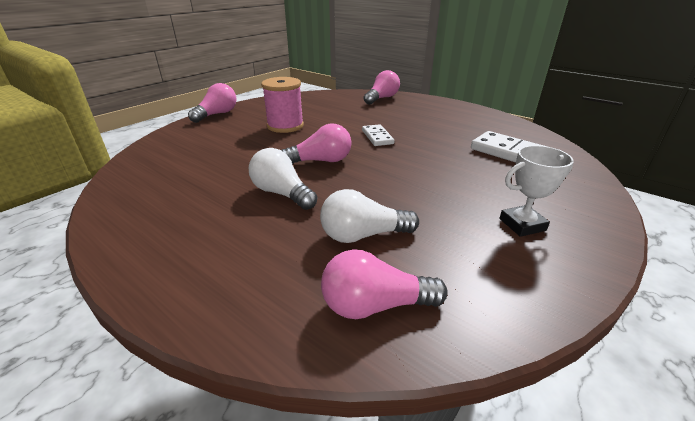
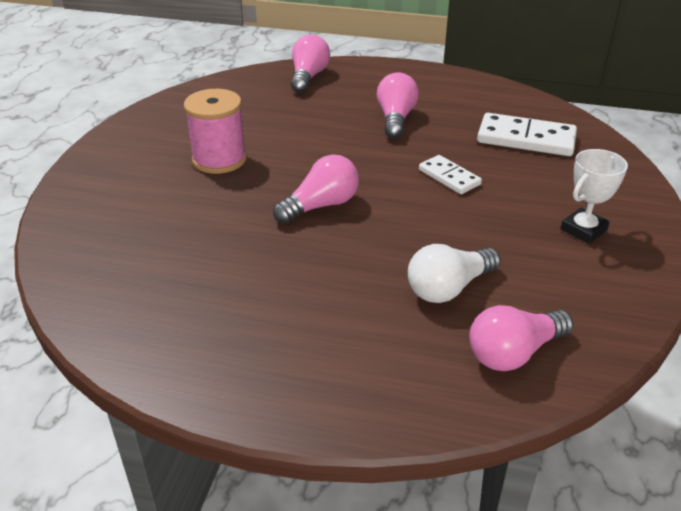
camera: 25 degrees left, 5 degrees up
(217, 114) = (92, 161): pink light bulb -> pink light bulb (395, 119)
(282, 193) = (318, 264): white light bulb -> none
(377, 137) = (358, 150): white domino -> white domino (449, 177)

